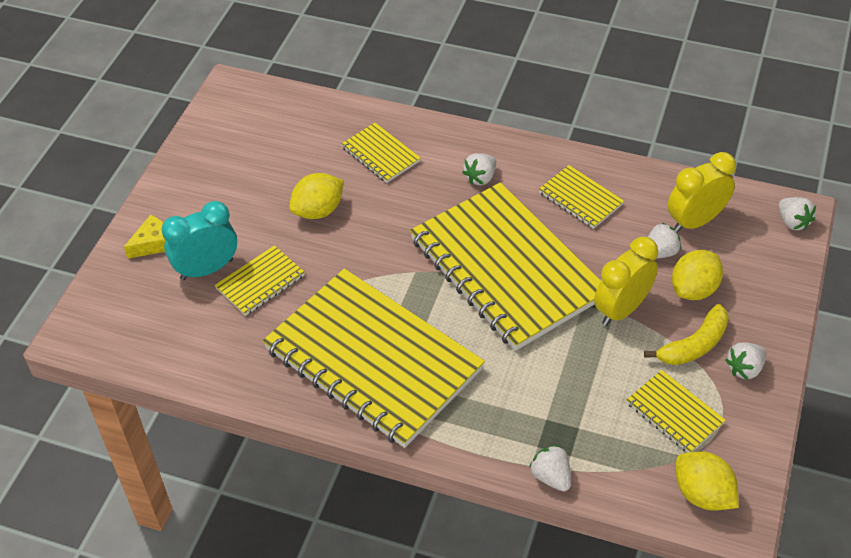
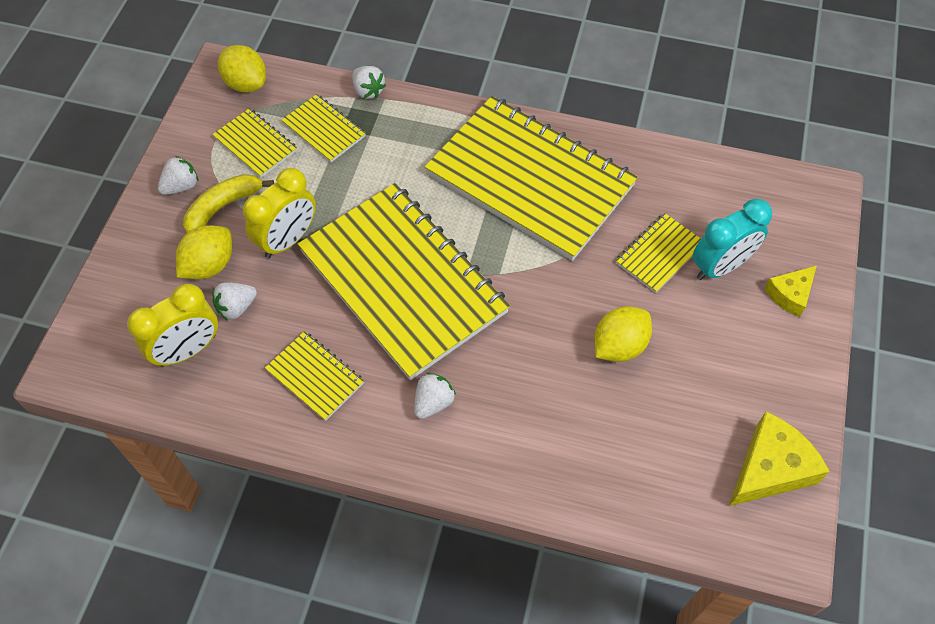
camera: 175 degrees right, 10 degrees up
(225, 129) = (770, 469): none -> yellow cheese
(380, 154) = (560, 434): yellow notebook -> yellow notebook (324, 130)
(793, 222) = (76, 354): white strawberry -> none

